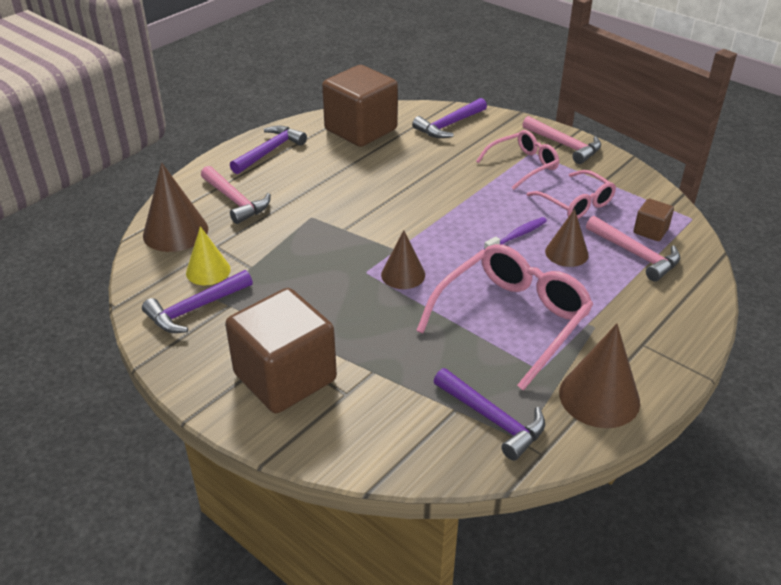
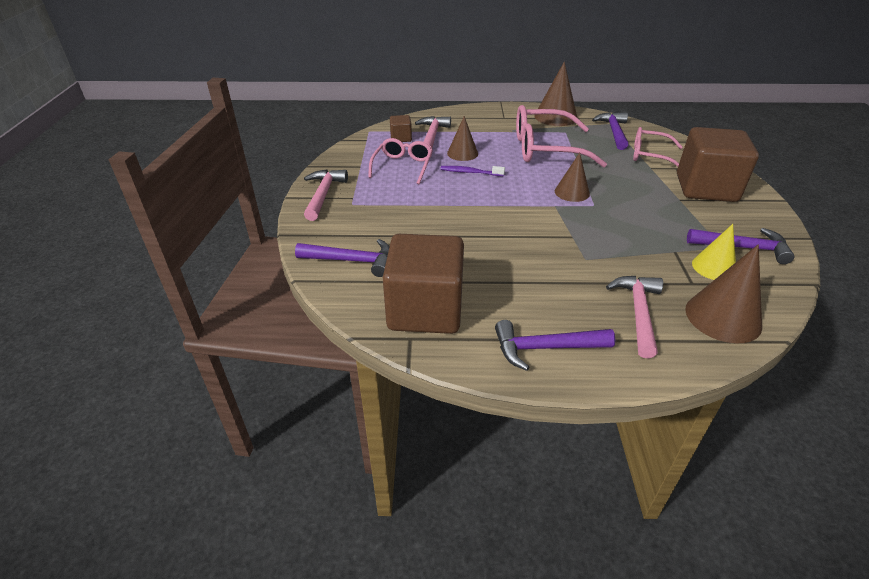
camera: 130 degrees left, 0 degrees up
(523, 165) = (378, 200): pink glasses -> pink glasses (649, 155)

